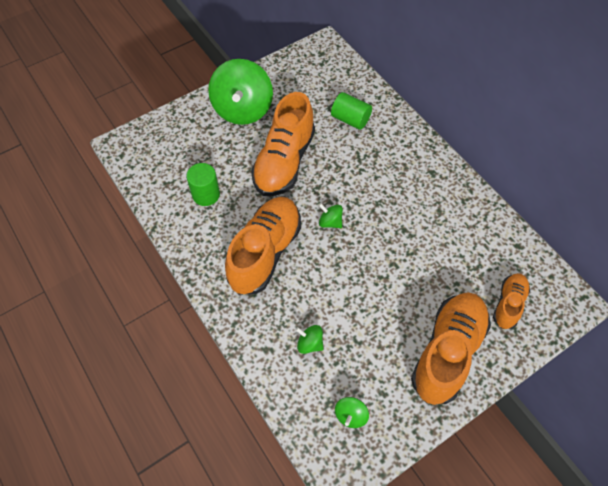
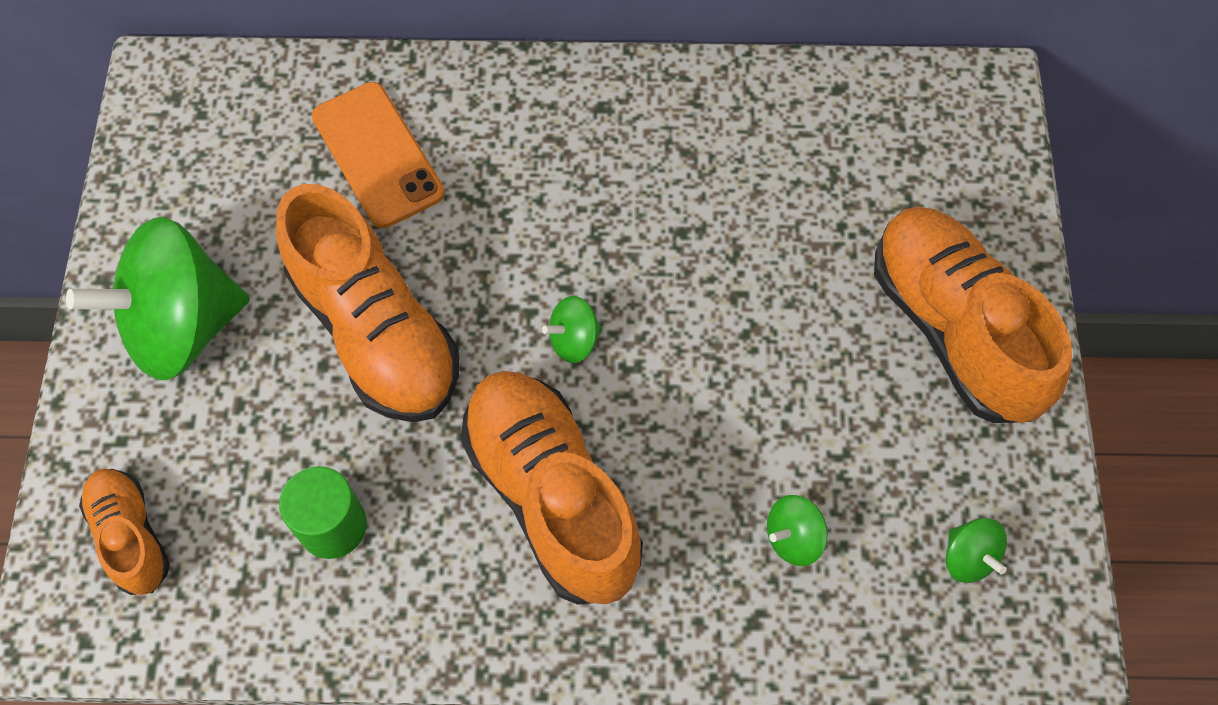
camera: 55 degrees left, 5 degrees up
(243, 109) = (182, 326): green spinning top -> green spinning top turned 120 degrees clockwise
(350, 119) = (377, 155): green cylinder -> orange phone
(508, 304) = (931, 180): orange shoe -> orange shoe (131, 536)

